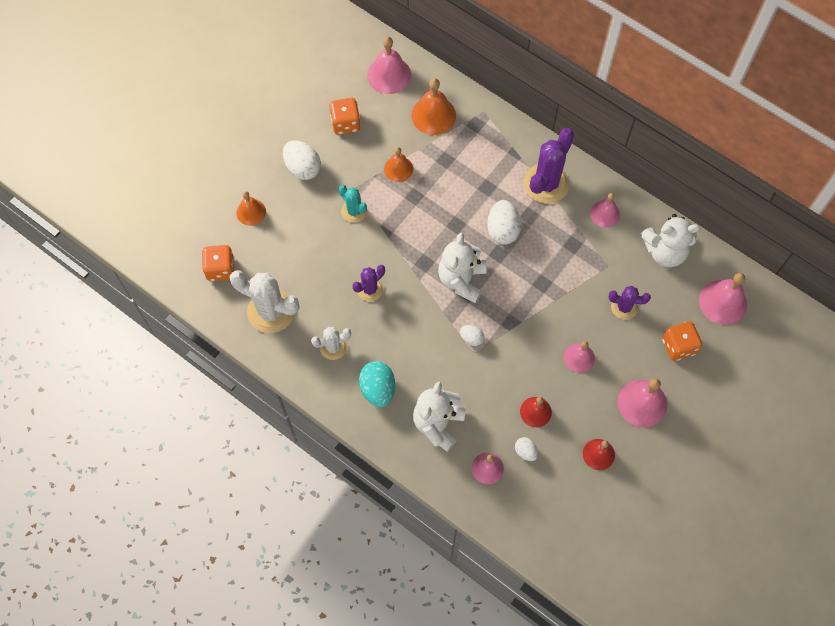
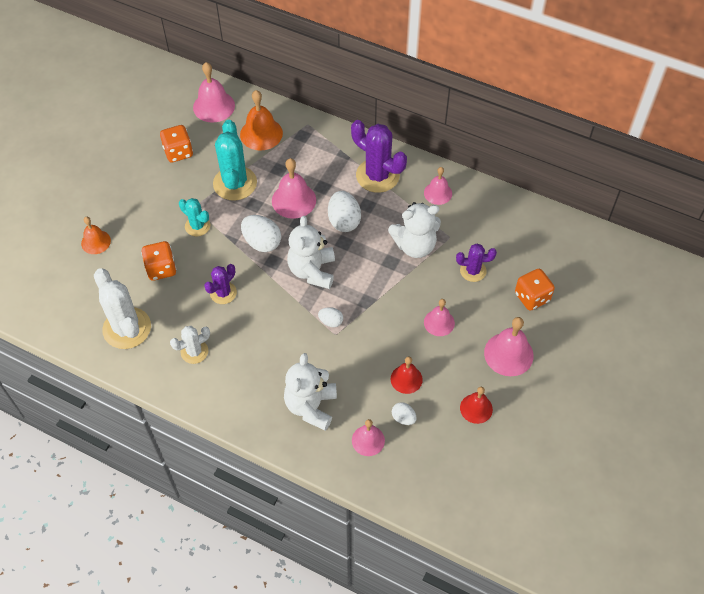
camera: 10 degrees left, 10 degrees down
(220, 269) = (71, 297): orange dice -> orange dice (161, 269)
(271, 311) = (127, 328): white cactus -> white cactus turned 45 degrees clockwise
(303, 168) = (142, 196): white egg -> white egg (262, 242)
(378, 389) = (245, 383): turquoise egg -> none
(398, 169) = (235, 183): orange bell -> turquoise cactus
(546, 183) = (377, 175): purple cactus -> purple cactus turned 75 degrees counterclockwise
(665, 251) = (500, 217): white teddy bear -> white teddy bear (415, 245)
(723, 302) = (564, 252): pink bell -> pink bell (294, 200)

